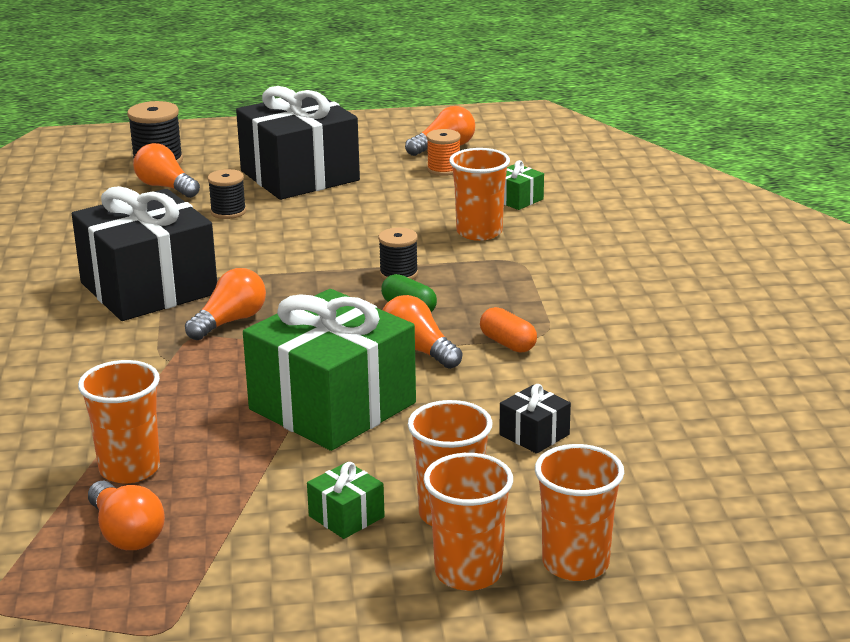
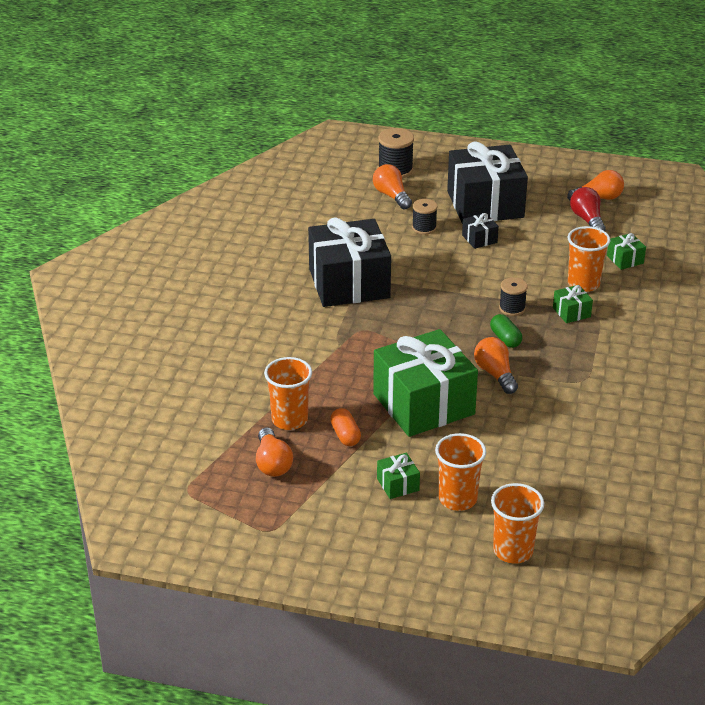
camera: 20 degrees right, 10 degrees up
(230, 321) = (388, 323): orange light bulb -> none
(443, 169) = (587, 220): orange spool -> red light bulb
(468, 573) = (449, 540): orange cup -> none
(482, 264) = (571, 312): none -> green gift
(508, 343) = (555, 383): orange capsule -> orange capsule (345, 435)
(534, 434) = (535, 456): black gift -> black gift (479, 239)

